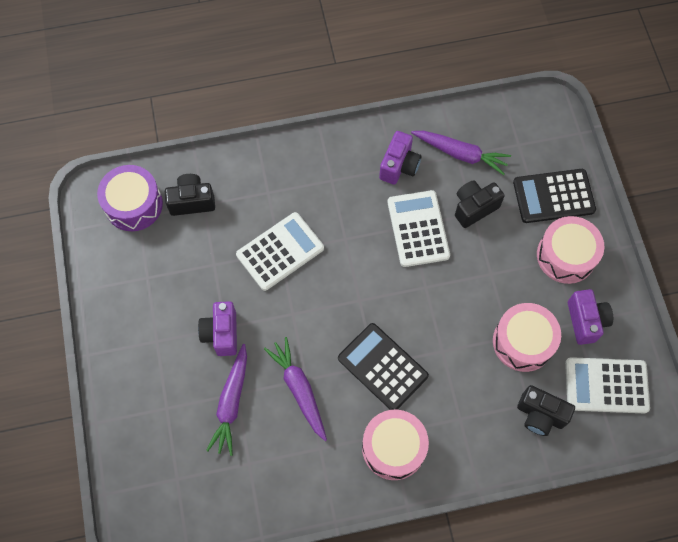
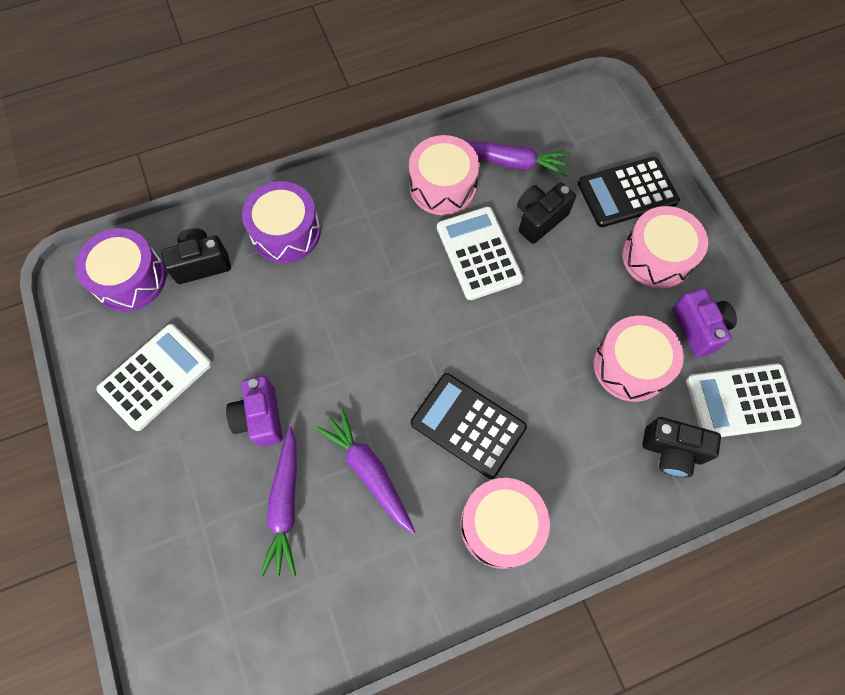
camera: 10 degrees left, 0 degrees up
(263, 185) = (286, 232): none -> purple drum
(280, 251) = (318, 306): white calculator -> white calculator (156, 377)
(399, 166) = (443, 186): purple camera -> pink drum

